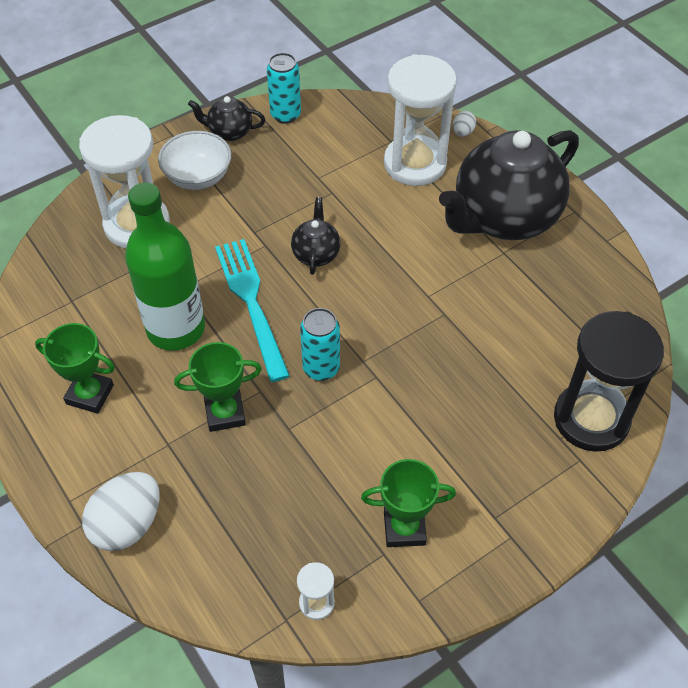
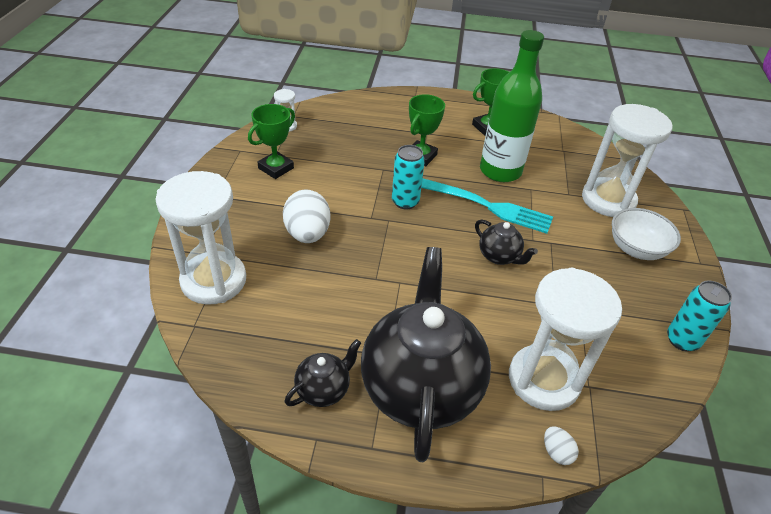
camera: 130 degrees right, 10 degrees down
(127, 524) = (398, 104): white egg -> white egg (307, 234)
(229, 132) = (681, 294): black teapot -> black teapot (324, 389)
(591, 419) = (214, 280): black hourglass -> white hourglass

